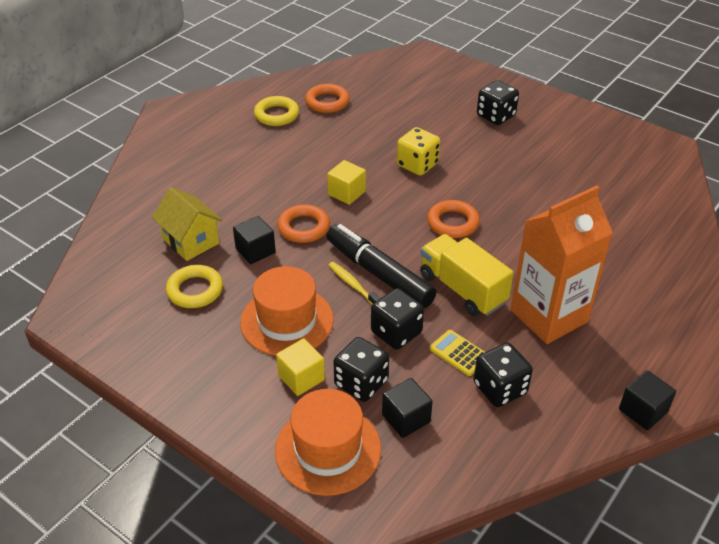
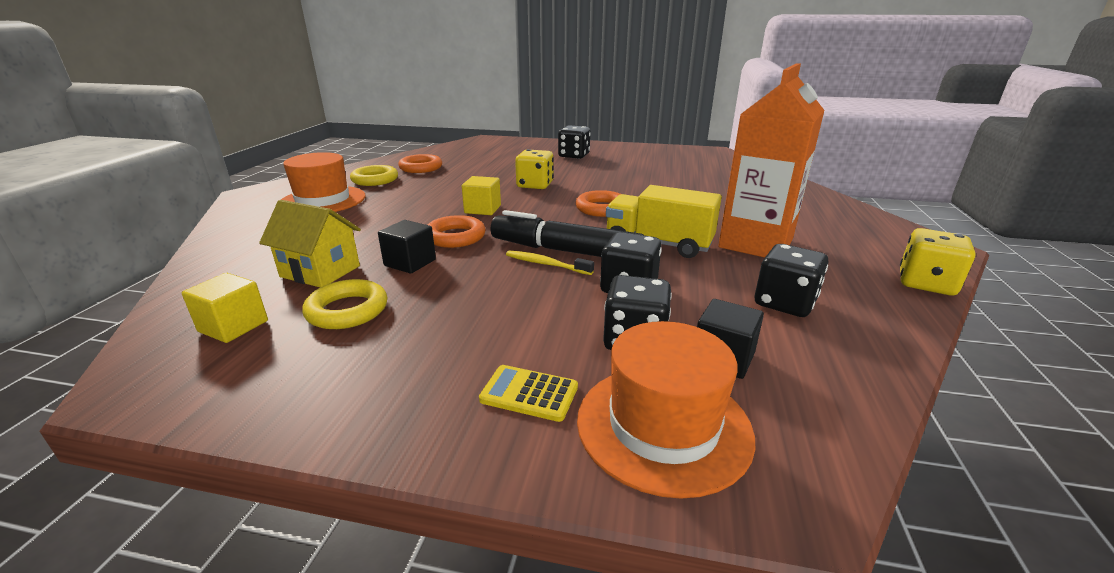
camera: 25 degrees left, 15 degrees down
(287, 321) = (492, 309): orange hat -> orange hat (323, 200)
(301, 378) = (555, 356): yellow cube -> yellow cube (233, 326)
(459, 353) = (710, 287): yellow calculator -> yellow calculator (529, 393)
(643, 411) = (926, 283): black cube -> yellow dice

